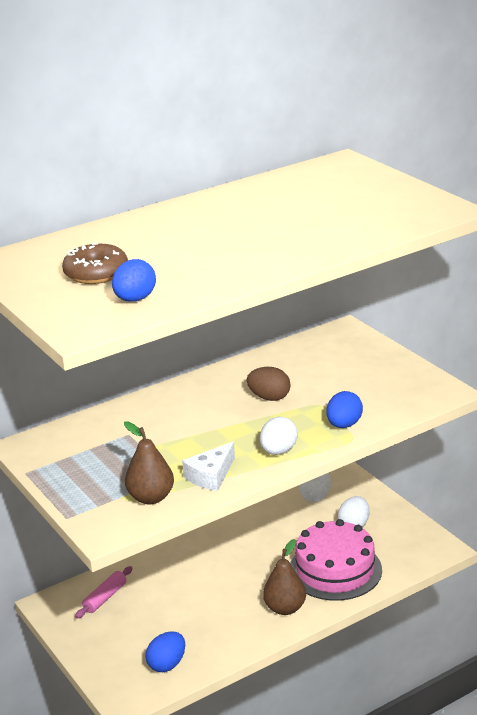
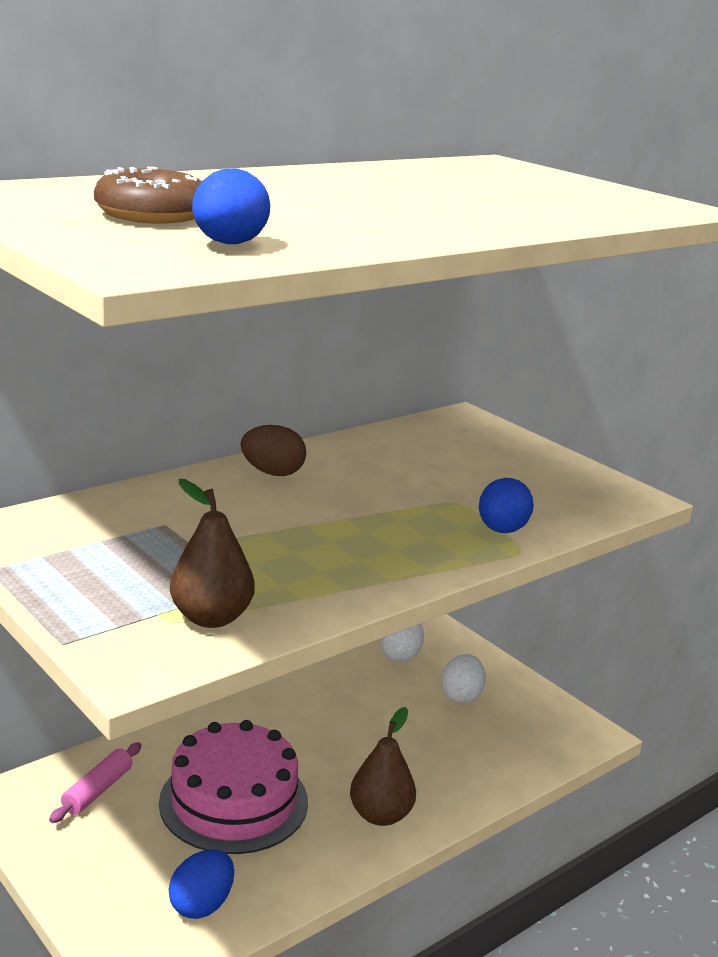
camera: 10 degrees left, 5 degrees down
(211, 475) = (308, 589): white cheese -> none
(269, 397) = (378, 489): brown egg -> brown egg (272, 473)
(278, 451) = (410, 560): white egg -> none
(335, 570) = (446, 758): pink cake -> pink cake (233, 801)

